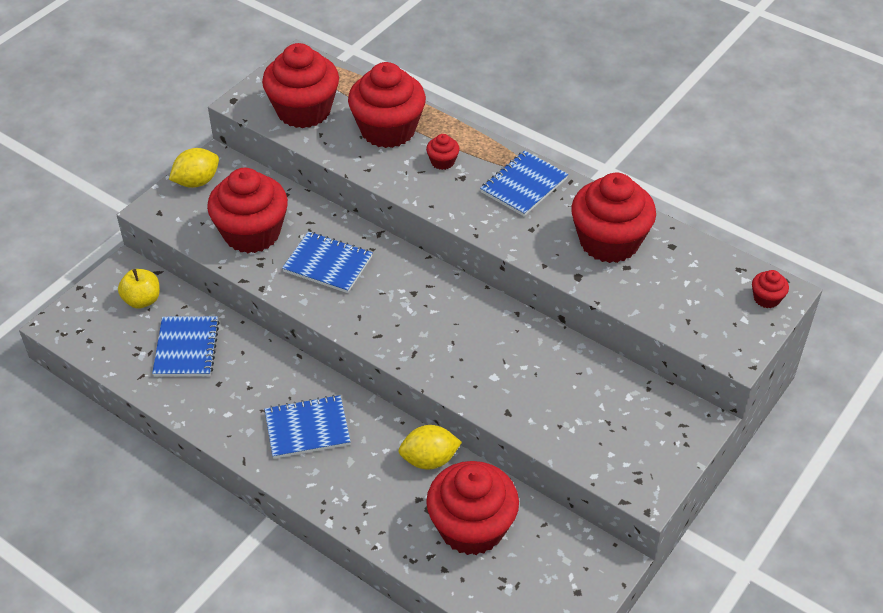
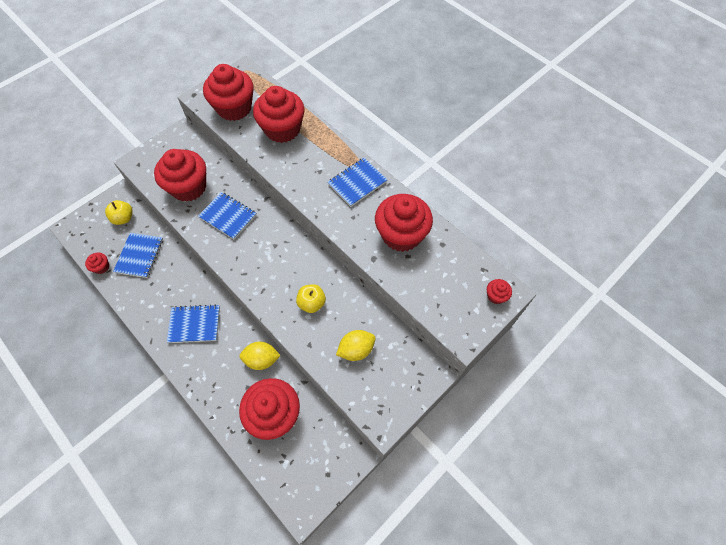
camera: 10 degrees right, 15 degrees up
(197, 181) = (166, 145): yellow lemon -> yellow lemon (356, 349)
(442, 162) = (310, 158): red cupcake -> red cupcake (101, 267)
(494, 359) = (312, 303): none -> yellow apple

